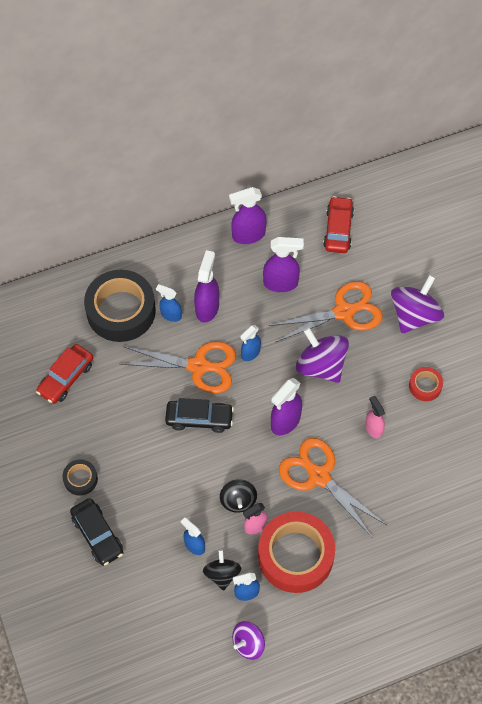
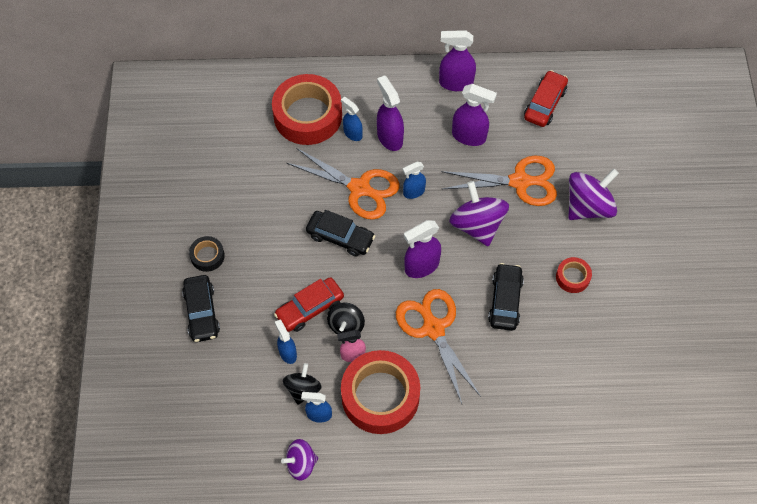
camera: 20 degrees right, 0 degrees up
(66, 378) = (232, 160): red car -> red car (310, 308)
(121, 311) = (308, 115): black tape -> red tape
(207, 308) = (389, 137): purple spray bottle -> purple spray bottle turned 60 degrees counterclockwise
(373, 428) = (505, 301): pink spray bottle -> black car

